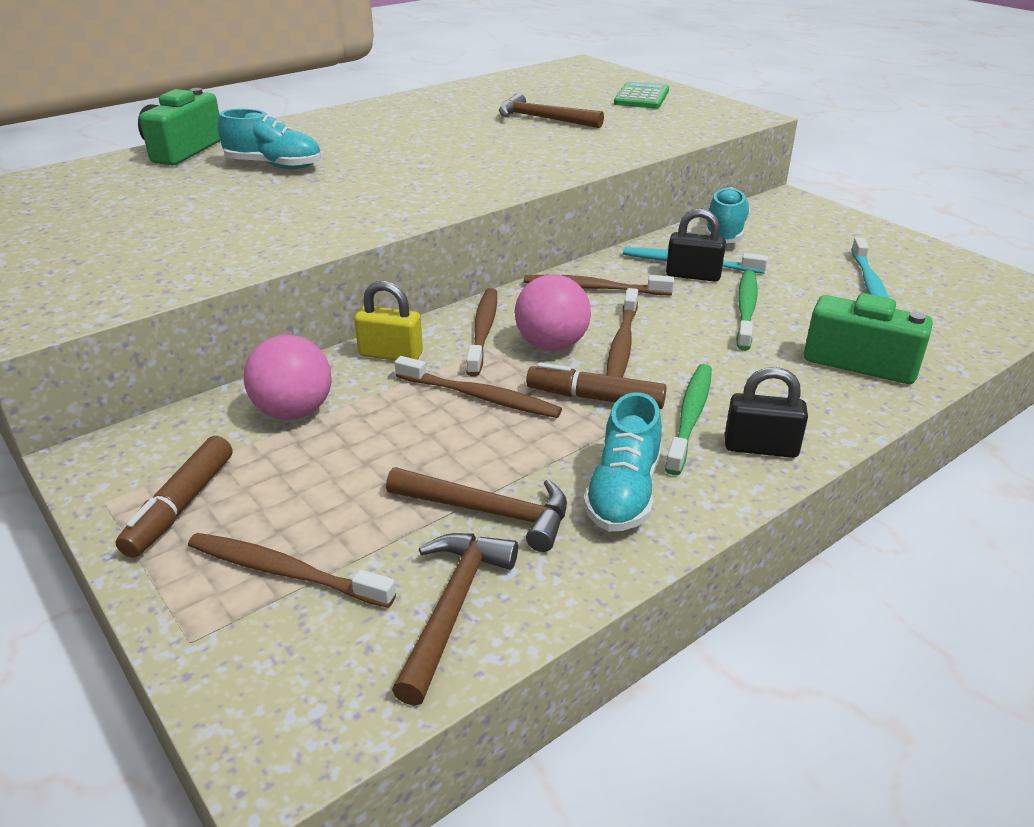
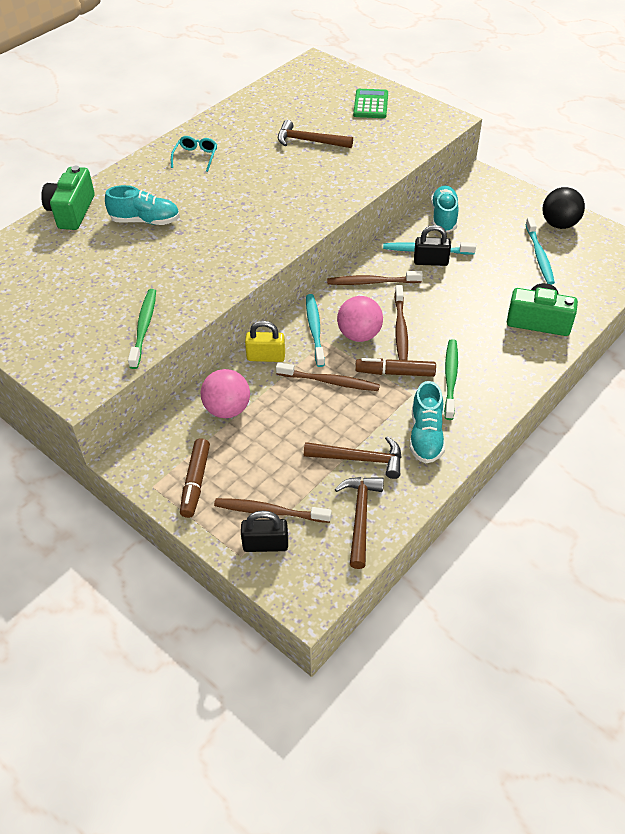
camera: 10 degrees left, 15 degrees up
(381, 120) = (196, 157): none -> turquoise glasses
(483, 331) = (315, 329): brown toothbrush -> turquoise toothbrush
(746, 309) = (468, 288): green toothbrush -> green toothbrush (144, 327)
(760, 447) = (491, 394): black padlock -> black padlock (265, 544)
(906, 255) = (559, 224): none -> black ball

